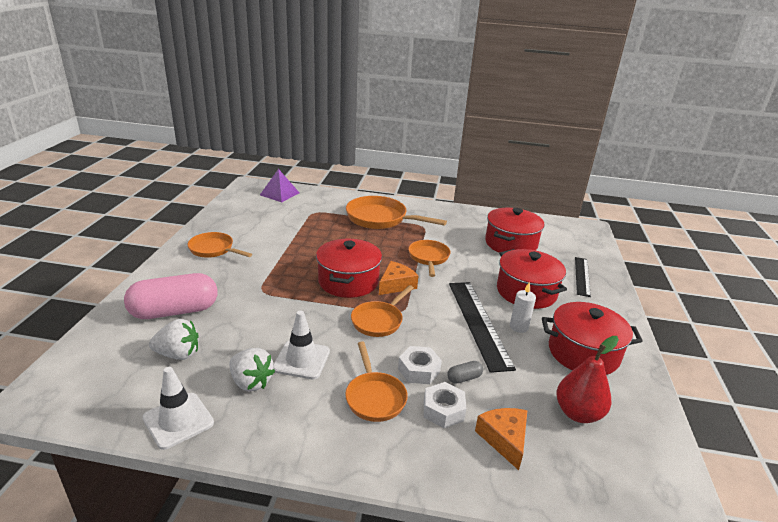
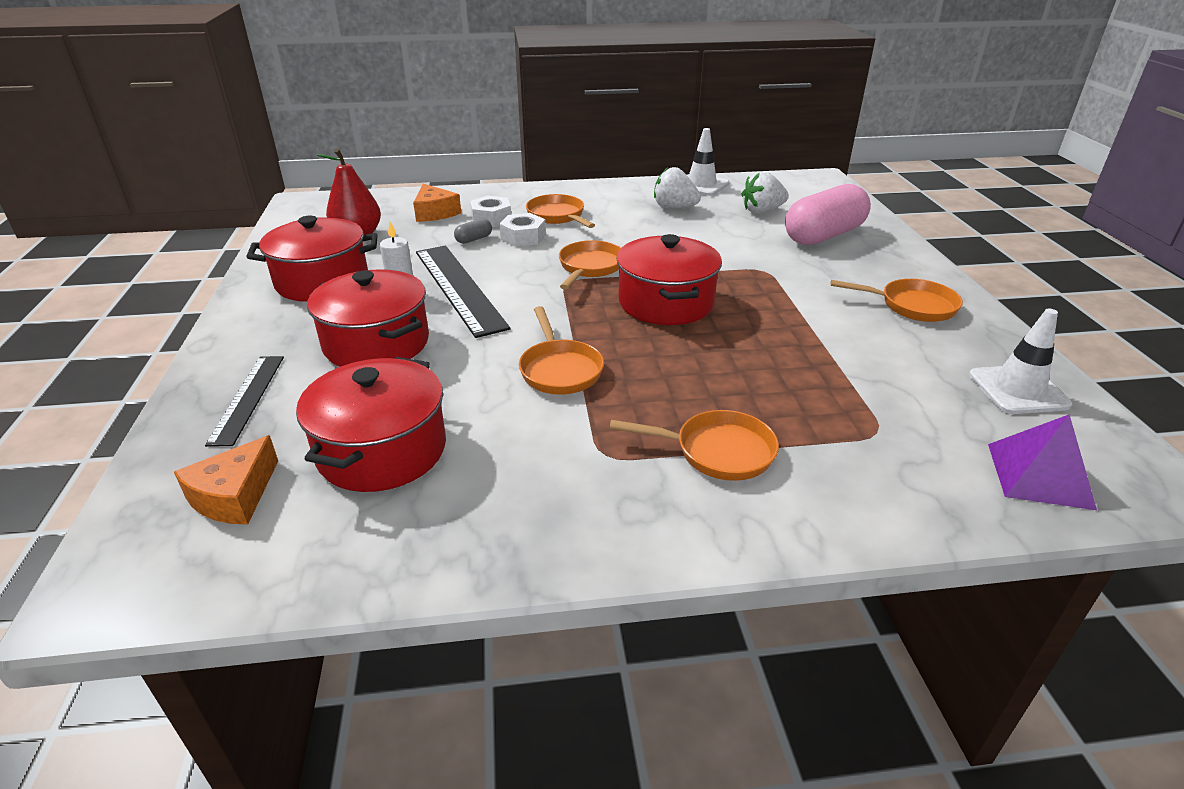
camera: 165 degrees right, 5 degrees up
(301, 360) = (645, 225): white traffic cone -> white traffic cone (1018, 390)
(380, 219) = (717, 451): orange pan -> orange pan, size x0.62
(396, 285) = (593, 312): orange cheese -> orange cheese (234, 496)

